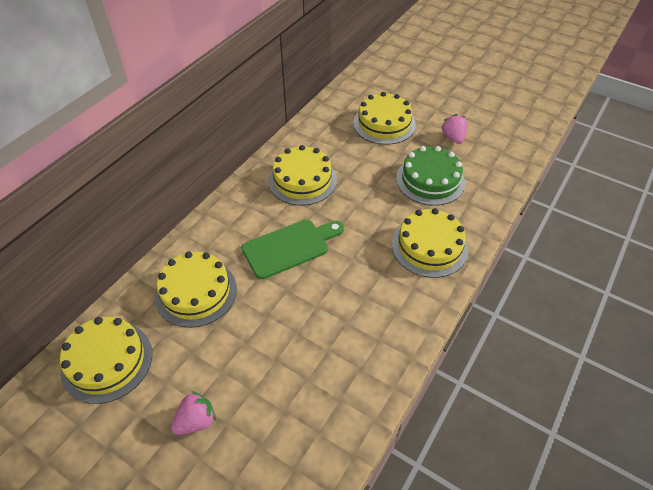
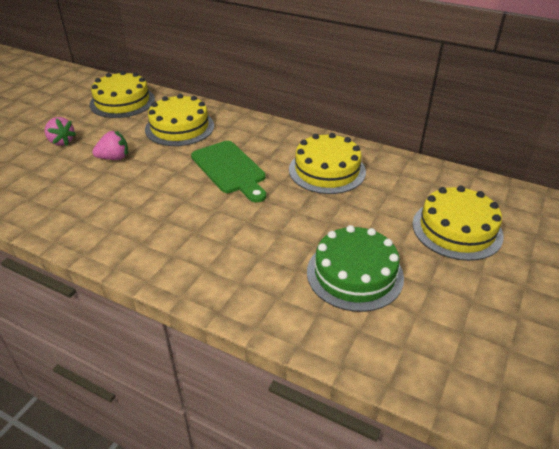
camera: 85 degrees right, 10 degrees down
(429, 247) = (234, 270): yellow cake -> none
(453, 138) = (459, 303): pink strawberry -> pink strawberry (114, 158)

